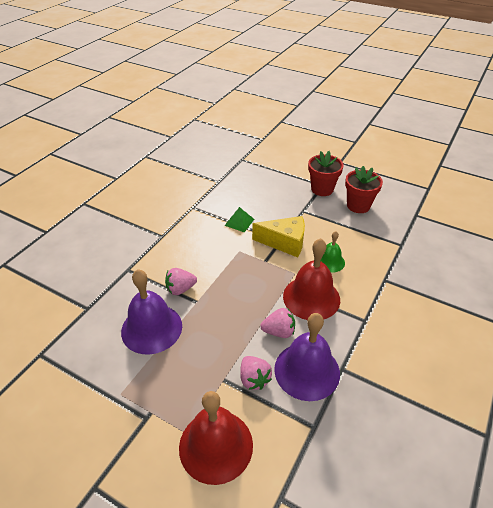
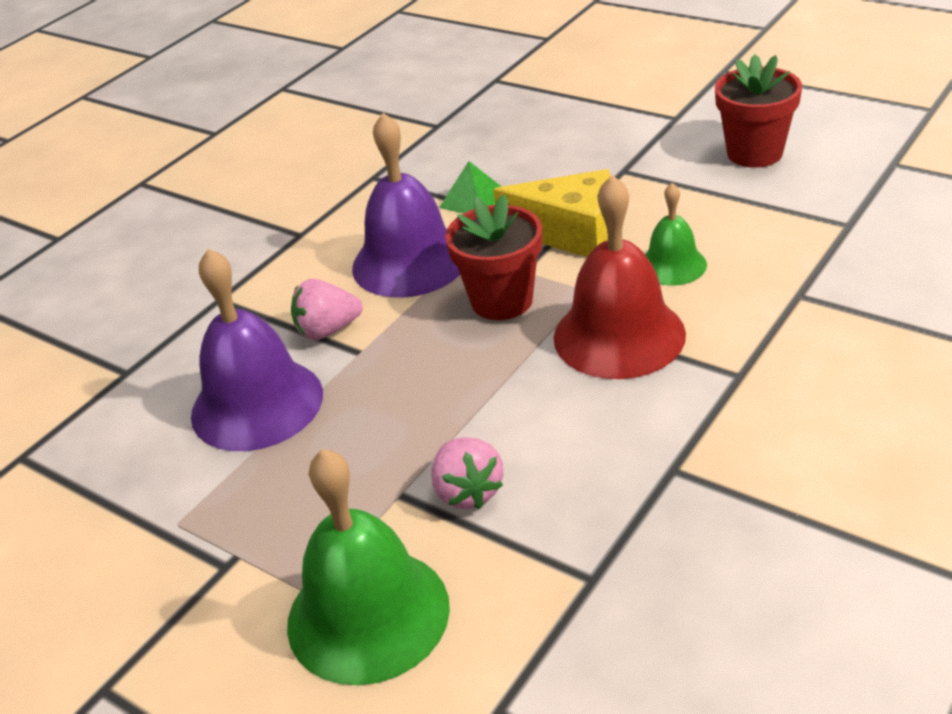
camera: 10 degrees right, 5 degrees down
(216, 445) = (368, 614): red bell -> green bell
(279, 331) = (535, 402): pink strawberry -> none
(307, 370) = (589, 474): purple bell -> purple bell (410, 261)
(322, 189) = (673, 126): red flower pot -> red flower pot (502, 301)

